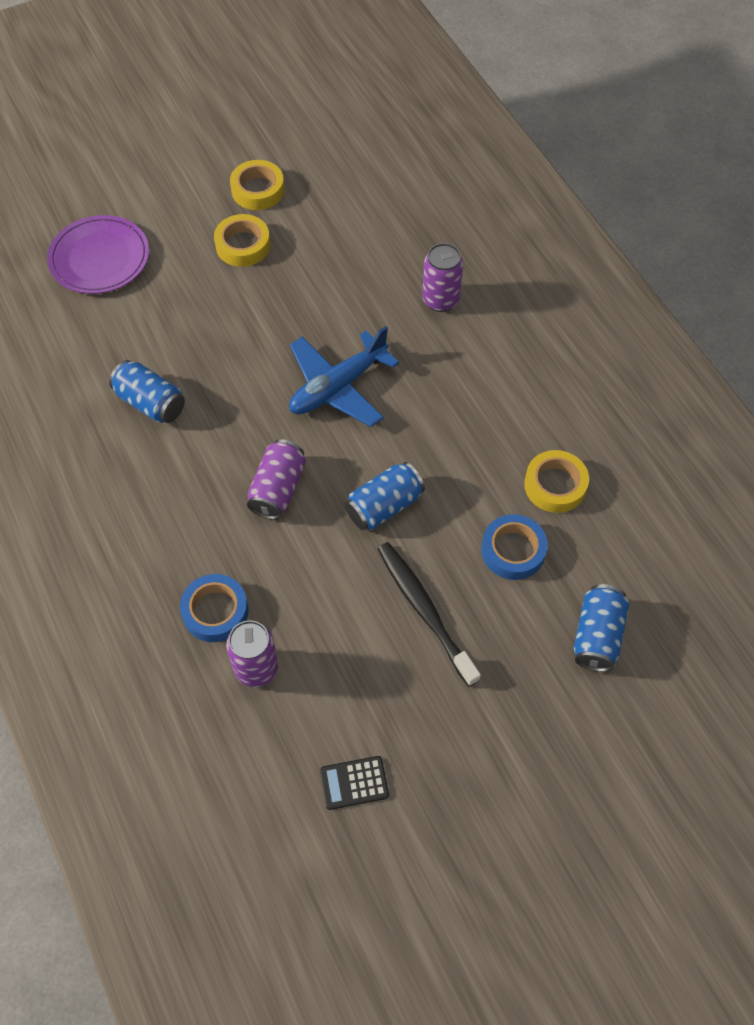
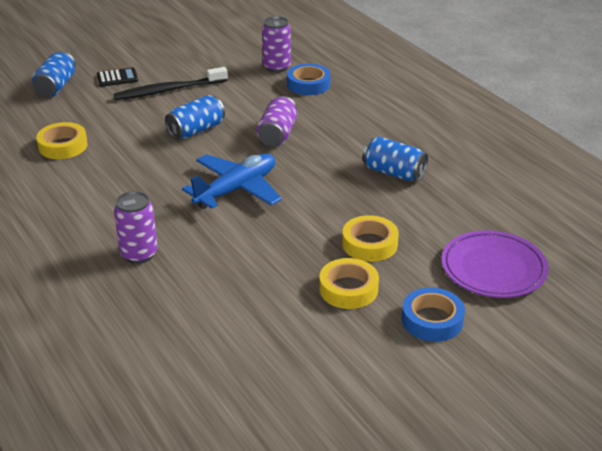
camera: 175 degrees right, 25 degrees down
(258, 190) = (346, 345): yellow tape -> yellow tape (369, 244)
(354, 783) = (213, 38): black calculator -> black calculator (117, 78)
(425, 611) = (169, 90): black toothbrush -> black toothbrush turned 105 degrees clockwise
(513, 550) = (103, 116): blue tape -> blue tape (432, 320)

